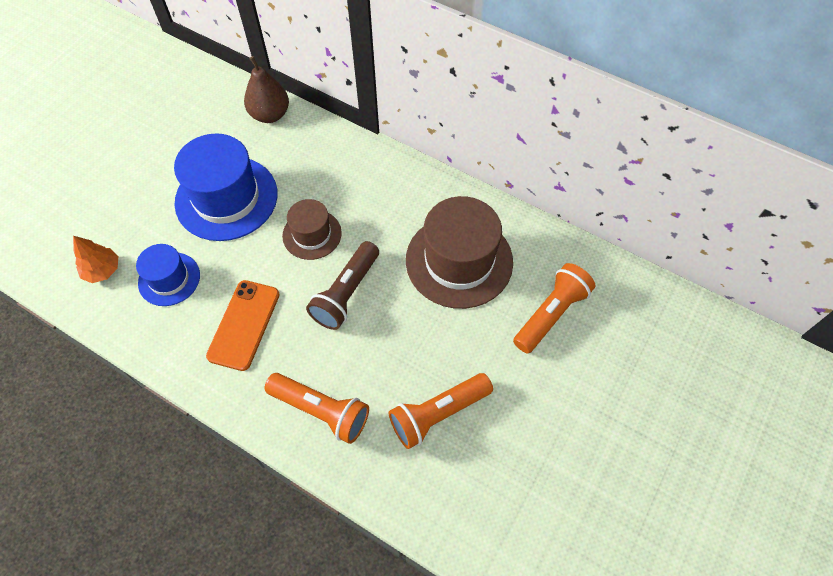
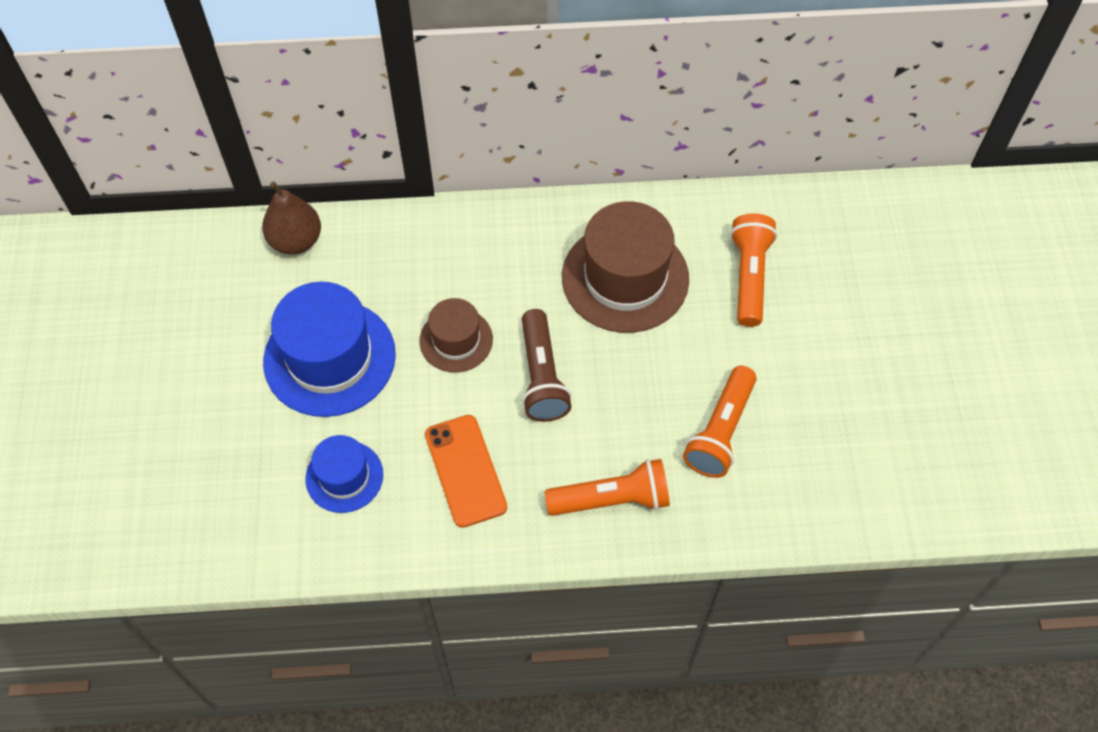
camera: 35 degrees left, 0 degrees up
(102, 270) = (261, 514): orange tree -> none

